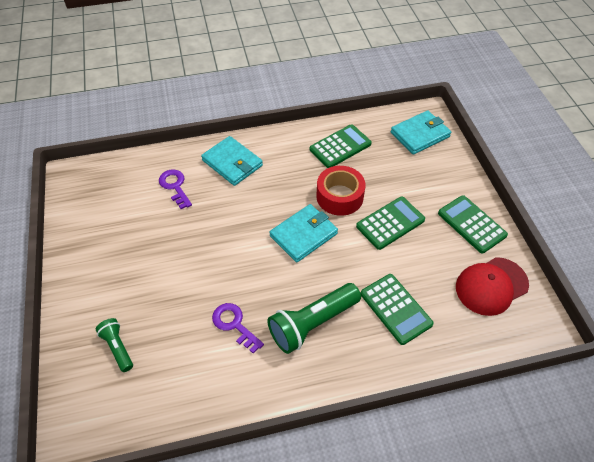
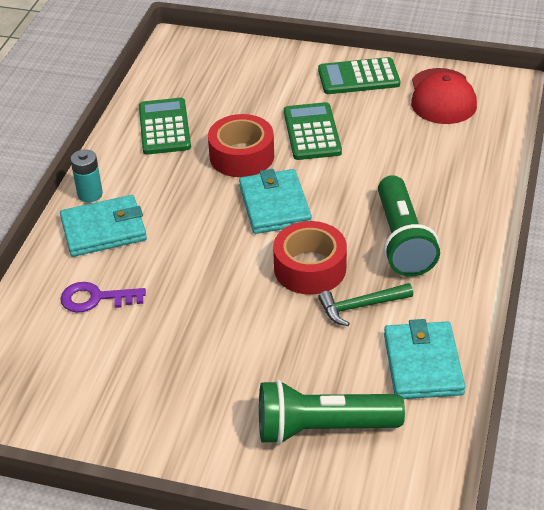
camera: 60 degrees left, 10 degrees down
(118, 347) = (323, 428): green flashlight -> green flashlight, size x1.83
(234, 324) = (360, 306): purple key -> green hammer
(255, 280) = (310, 268): none -> red tape
(258, 142) = (90, 194): none -> turquoise battery
(395, 309) = (425, 171): green calculator -> none
(420, 135) = (203, 60): turquoise wallet -> turquoise wallet (423, 364)

